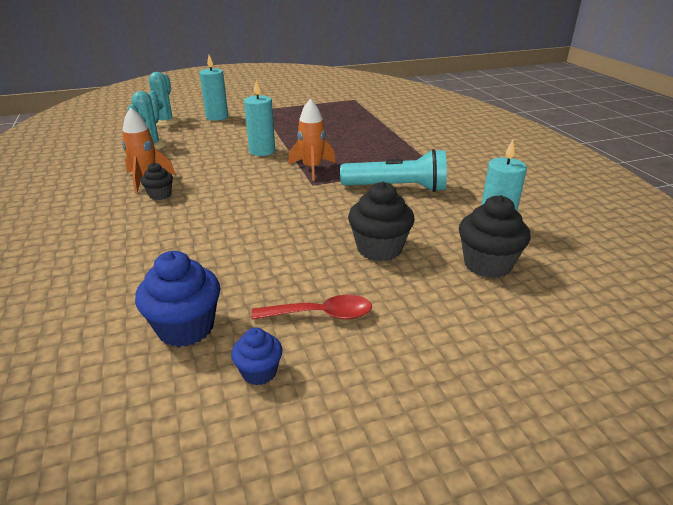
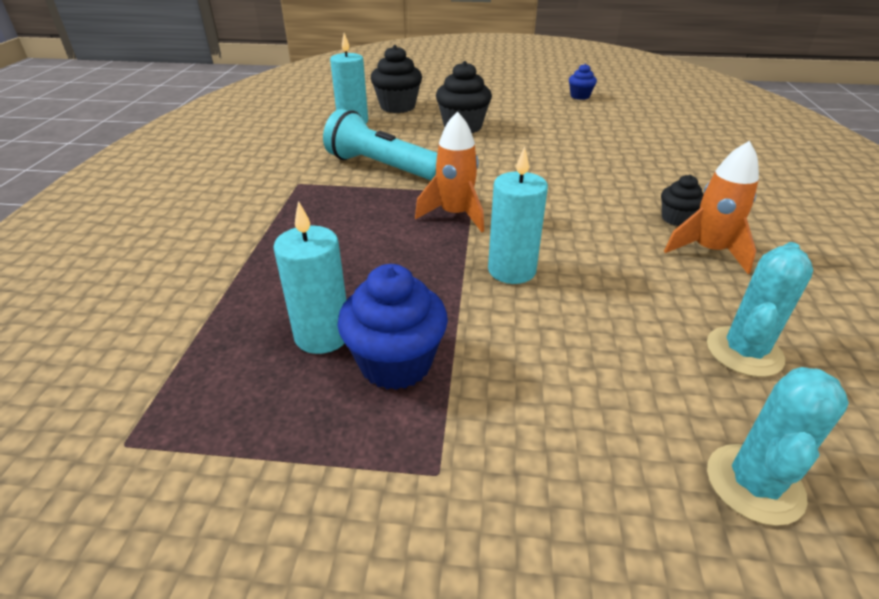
camera: 155 degrees left, 5 degrees up
(186, 328) = (623, 116): blue cupcake -> blue cupcake (396, 363)
(217, 117) = (587, 460): turquoise candle -> turquoise candle (322, 335)
(321, 314) = (533, 107): red spoon -> none

